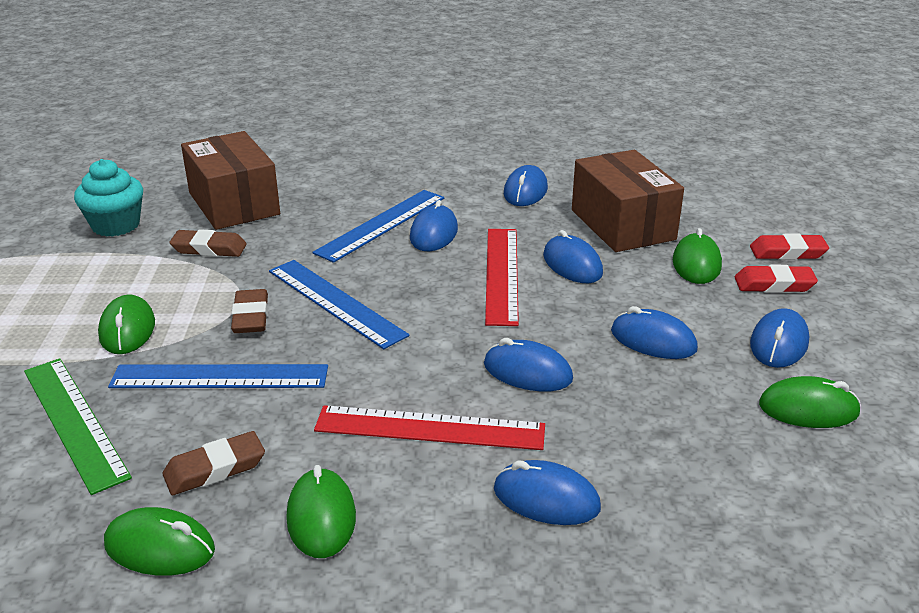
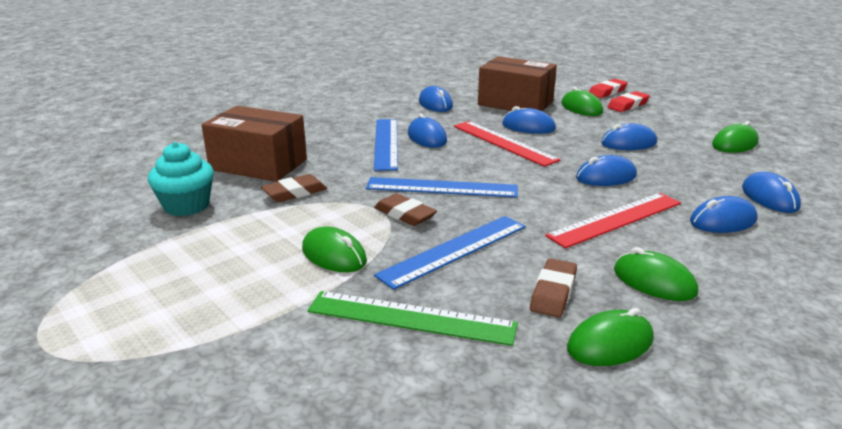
camera: 40 degrees left, 5 degrees down
(778, 343) = (676, 125): blue mouse -> blue mouse (769, 197)

